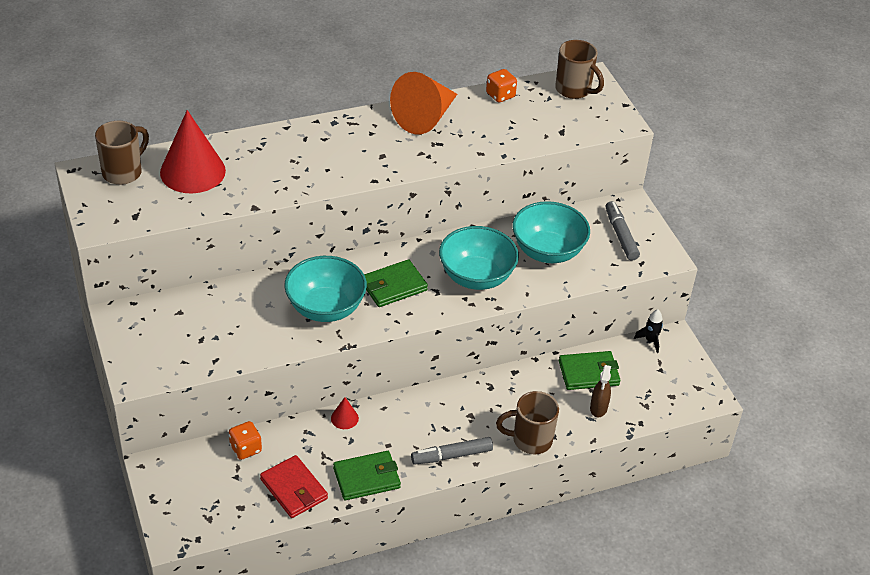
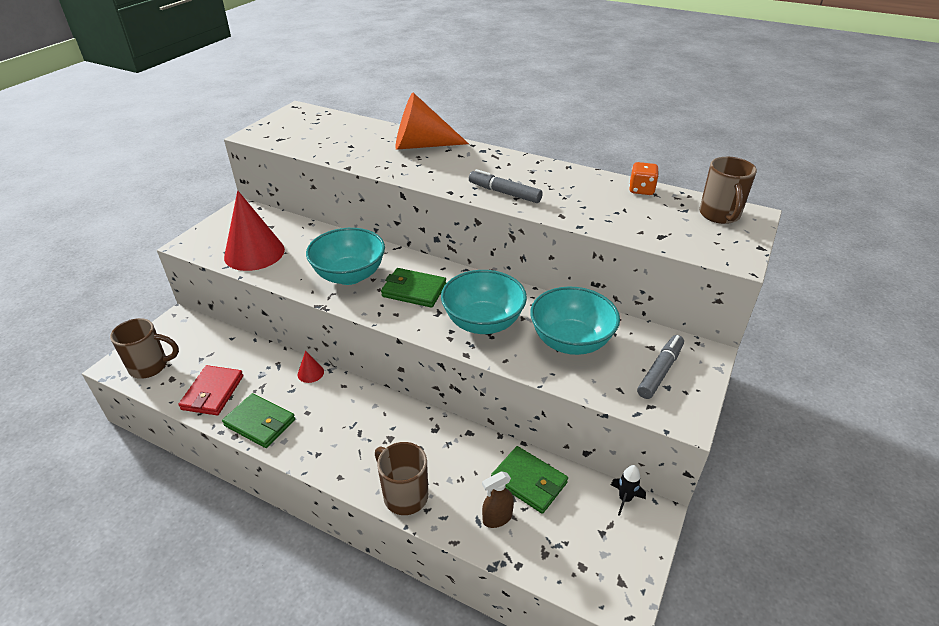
camera: 50 degrees right, 5 degrees down
(123, 172) = (316, 118): brown mug -> brown mug (150, 366)
(192, 171) = (350, 134): red cone -> red cone (254, 253)
(245, 449) = (232, 347): orange dice -> none
(425, 117) = (554, 176): orange cone -> orange cone (422, 145)
(452, 456) = (333, 456): grey marker -> grey marker (504, 193)

